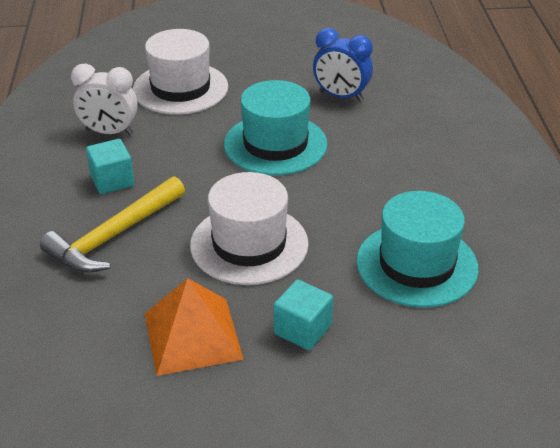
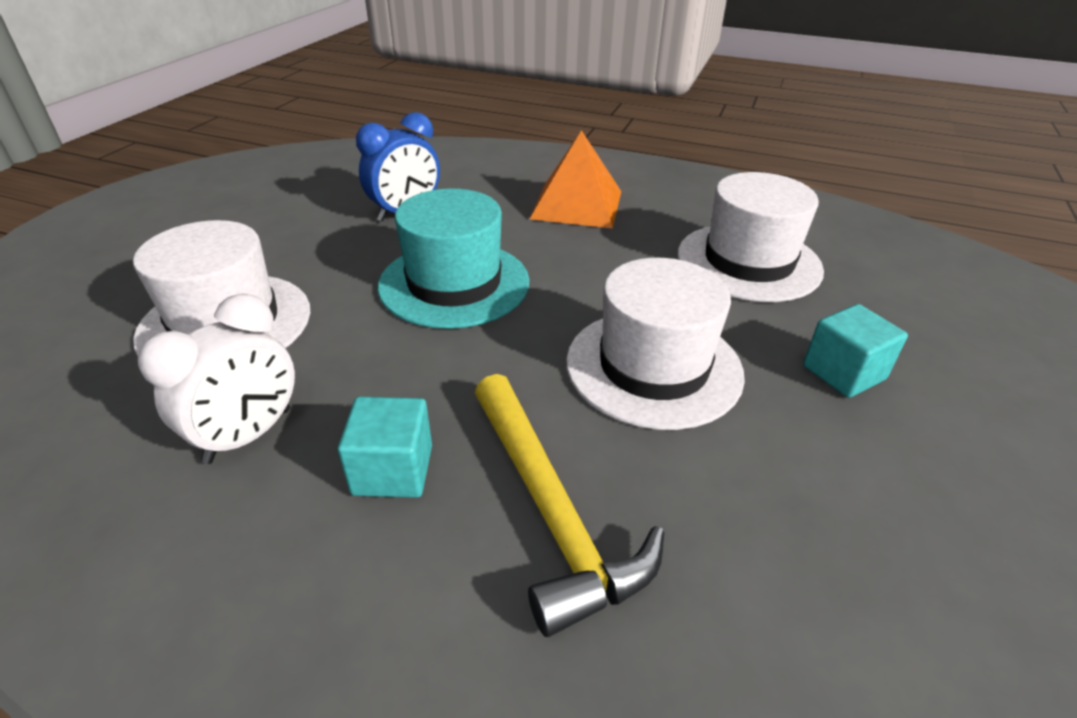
camera: 65 degrees left, 0 degrees up
(192, 336) = (839, 481): orange pyramid -> orange pyramid (577, 204)
(416, 264) = (748, 262): turquoise hat -> white hat

